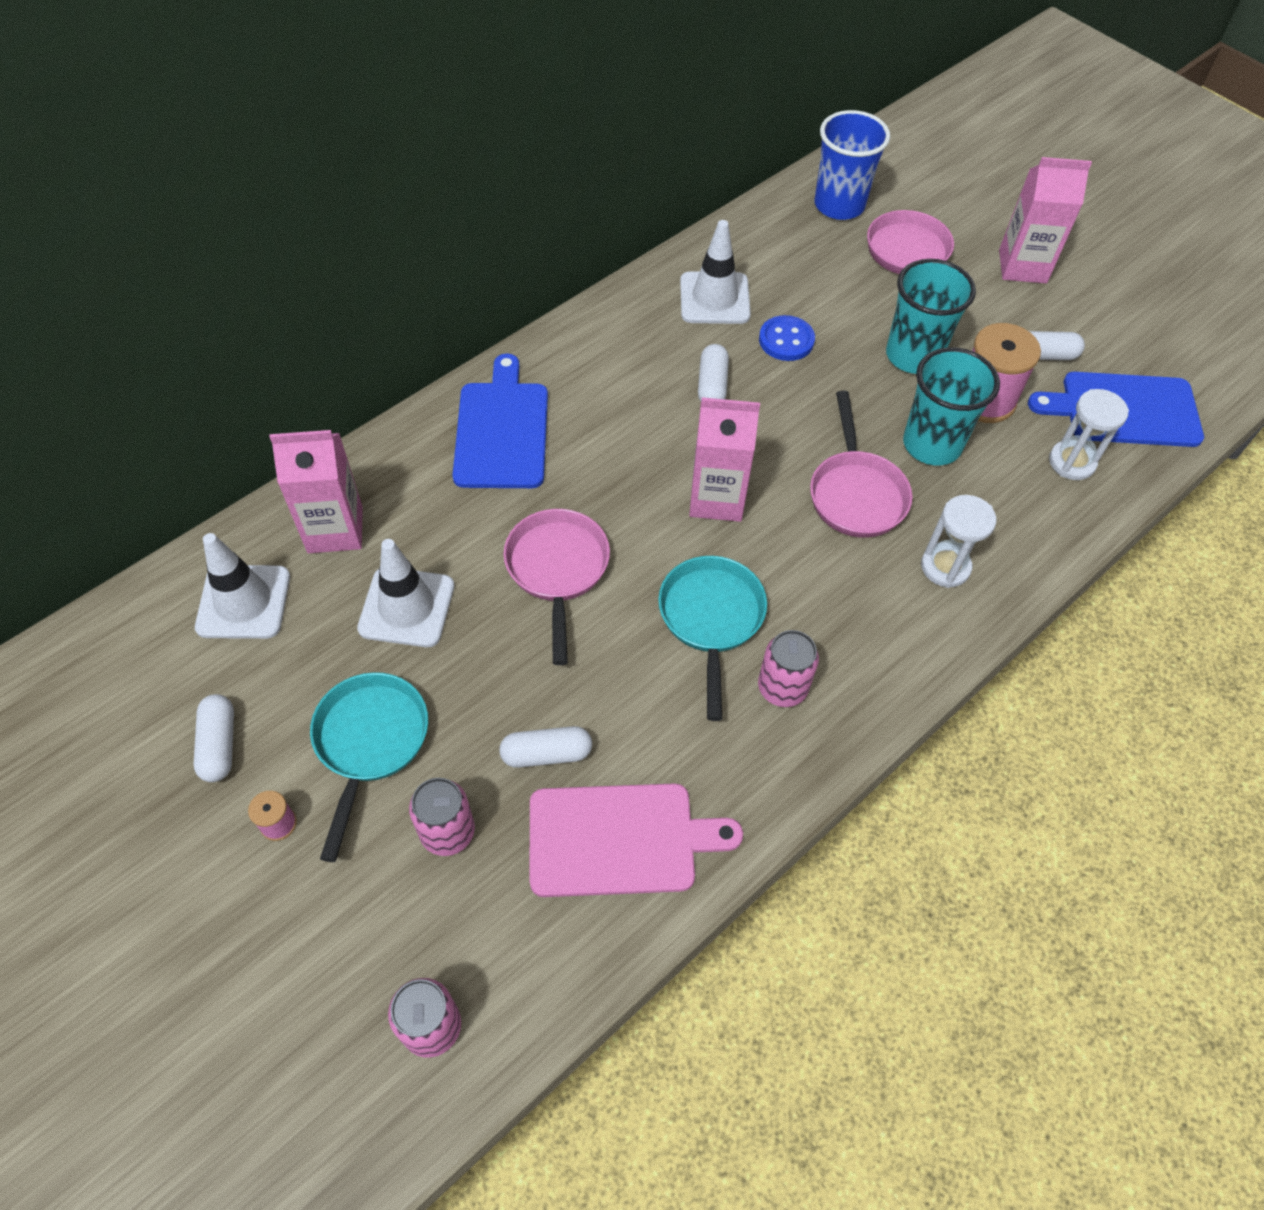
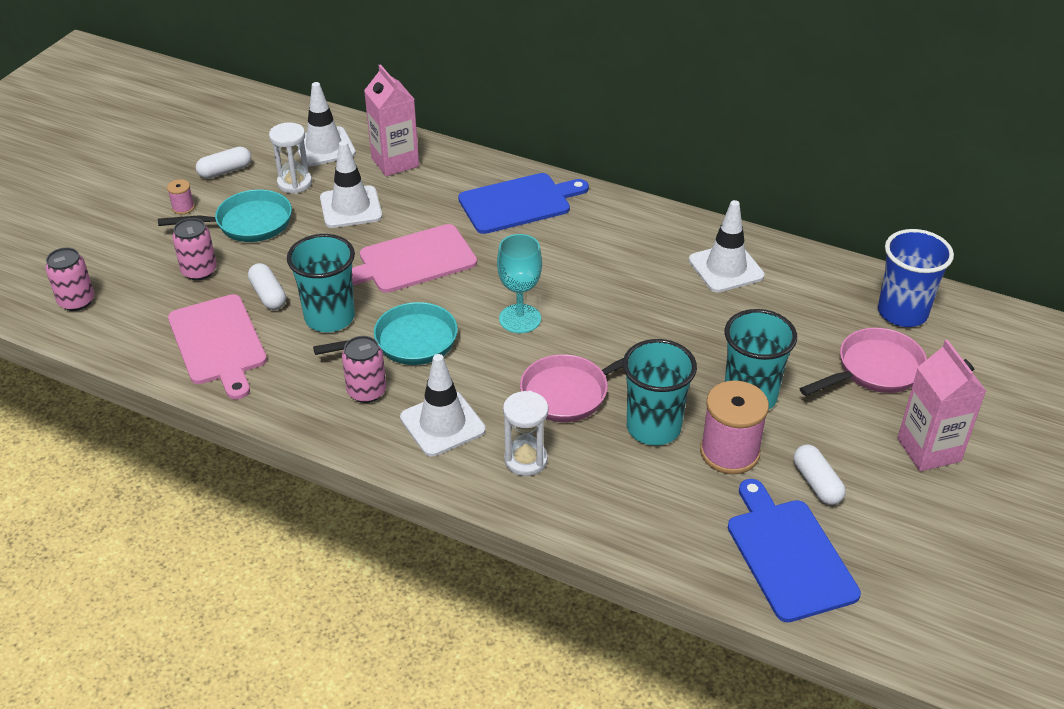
camera: 70 degrees right, 15 degrees down
(557, 570) = (413, 260): pink pan -> pink cutting board
(627, 692) = (329, 318): none -> turquoise cup
(712, 385) = (631, 289): white capsule -> none
(717, 498) = (520, 319): pink carton -> turquoise goblet
(786, 340) = (710, 318): blue button -> none
(864, 626) = (442, 424): none -> white traffic cone
(1072, 462) = (694, 525): white hourglass -> white hourglass (294, 183)

